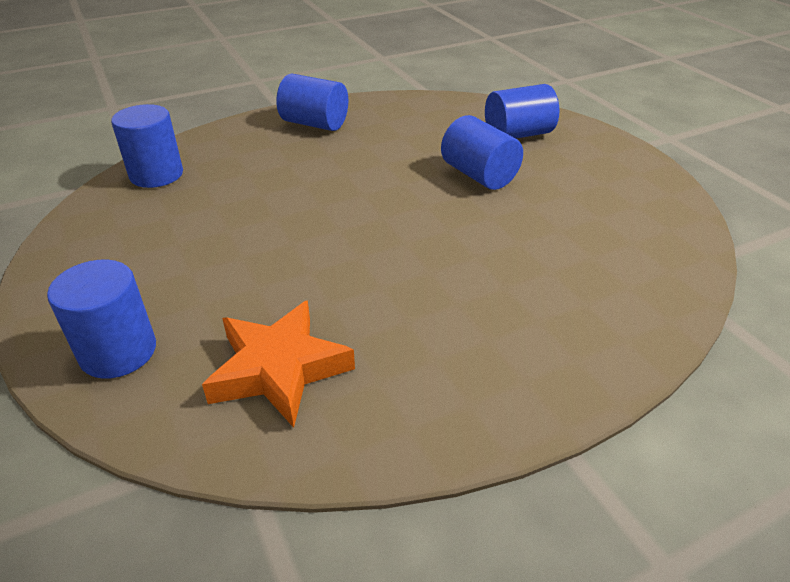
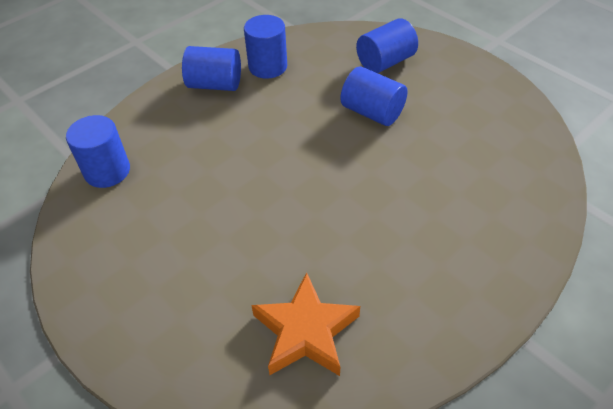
camera: 15 degrees left, 10 degrees up
(118, 352) = (177, 351): blue cylinder -> blue cylinder (268, 66)

